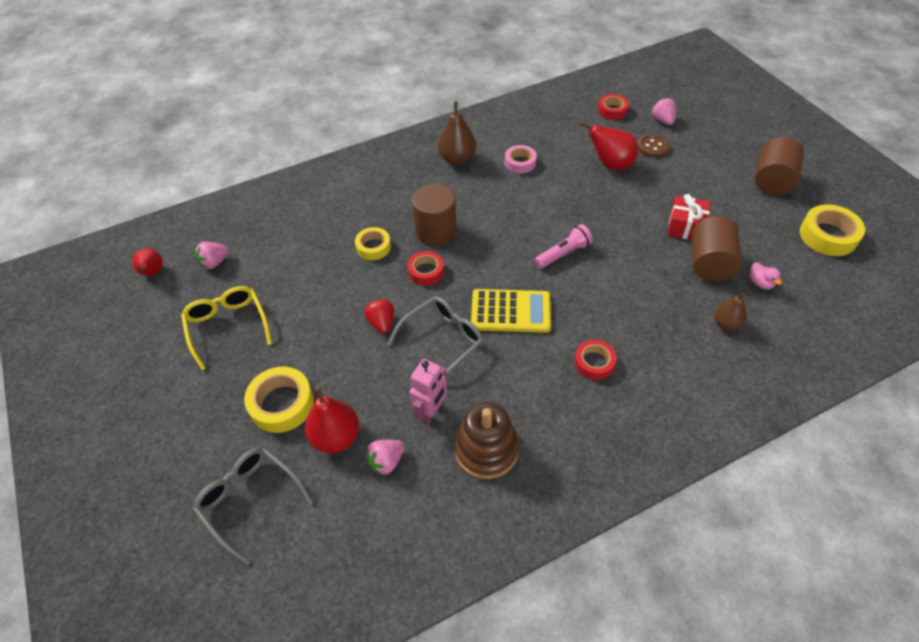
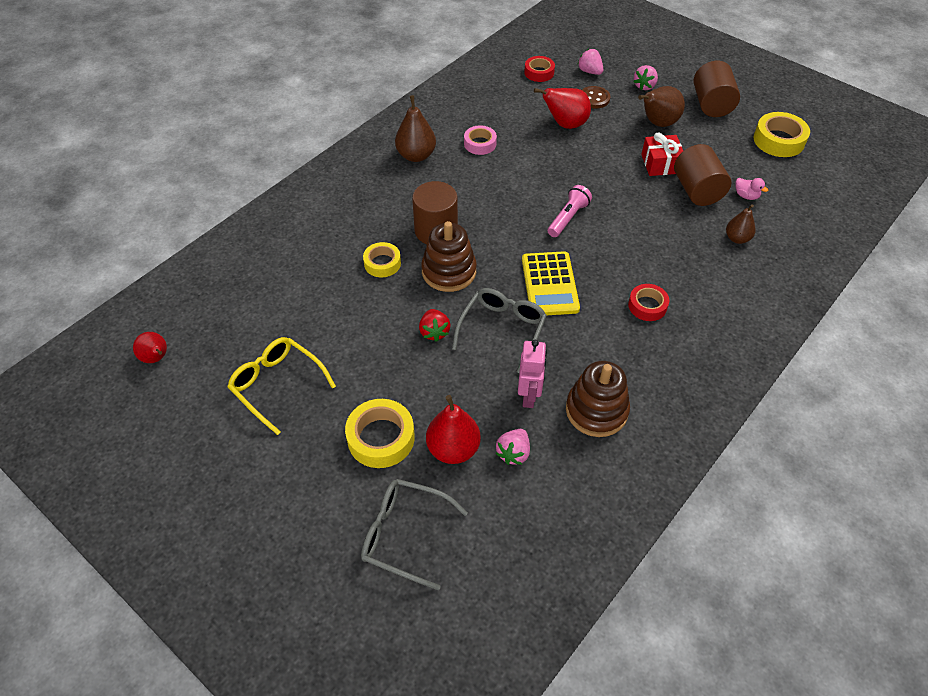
camera: 25 degrees left, 0 degrees up
(215, 262) = (221, 327): pink strawberry -> pink strawberry (644, 86)
(382, 323) = (434, 332): red strawberry -> red strawberry turned 150 degrees counterclockwise
(426, 271) = (449, 271): red tape -> brown stacking toy
(510, 311) = (549, 284): yellow calculator -> yellow calculator turned 105 degrees clockwise
(704, 186) = (658, 123): none -> brown pear

